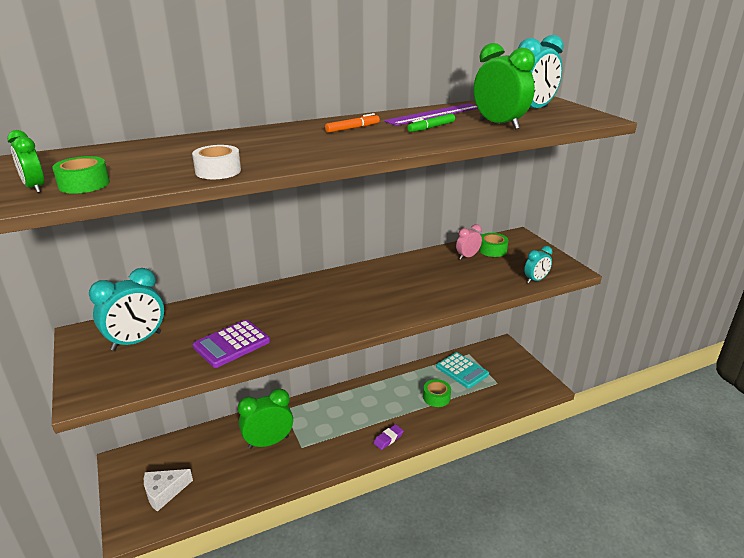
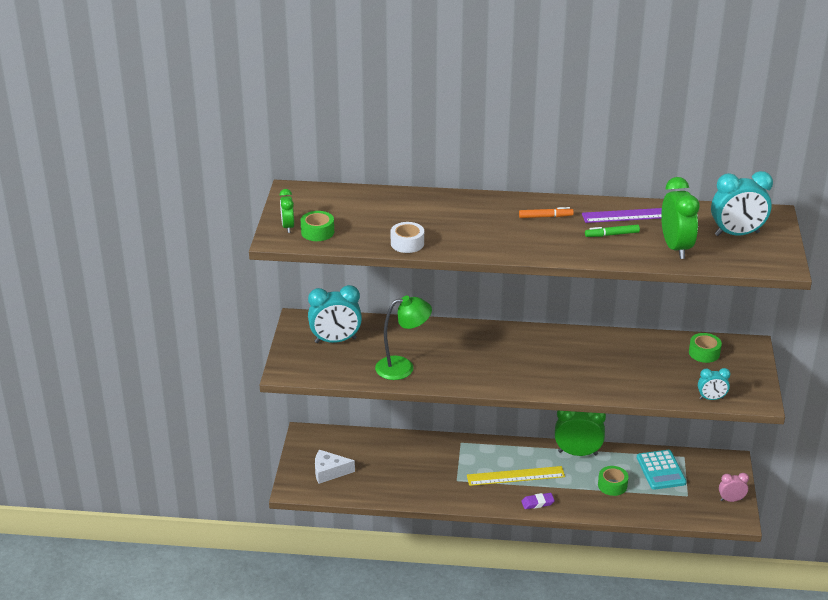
camera: 30 degrees right, 5 degrees up
(232, 344) = (403, 367): purple calculator -> green lamp
(268, 442) = (431, 465): green clock -> green clock (577, 453)
(352, 421) = (515, 476): none -> yellow ruler
(467, 256) = (671, 352): pink clock -> pink clock (731, 500)

